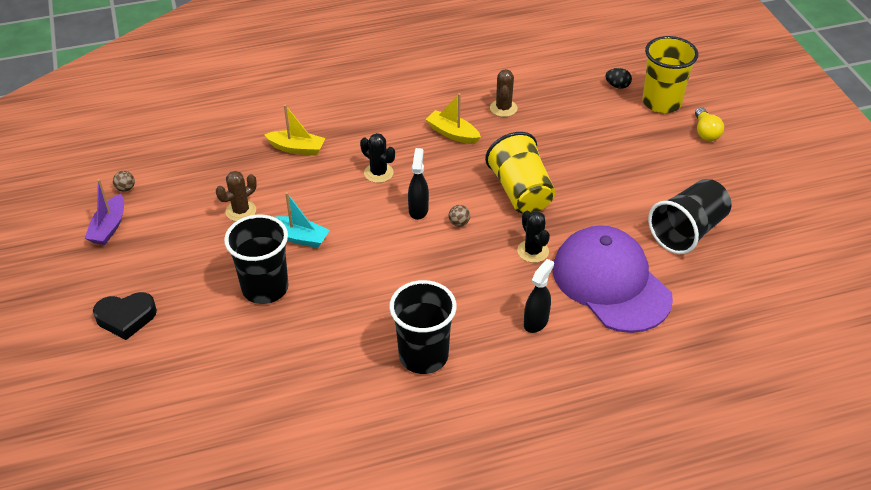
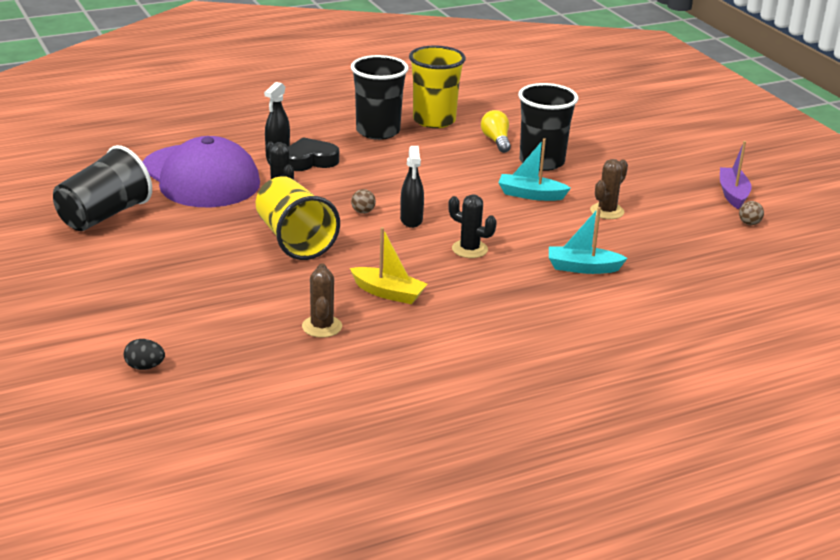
camera: 170 degrees right, 15 degrees down
(126, 318) = (653, 142): black heart -> black heart (309, 161)
(297, 148) = (583, 268): yellow boat -> turquoise boat
(661, 102) = (83, 347): yellow cup -> yellow cup (434, 120)
(705, 132) = (33, 312): yellow light bulb -> yellow light bulb (496, 141)

